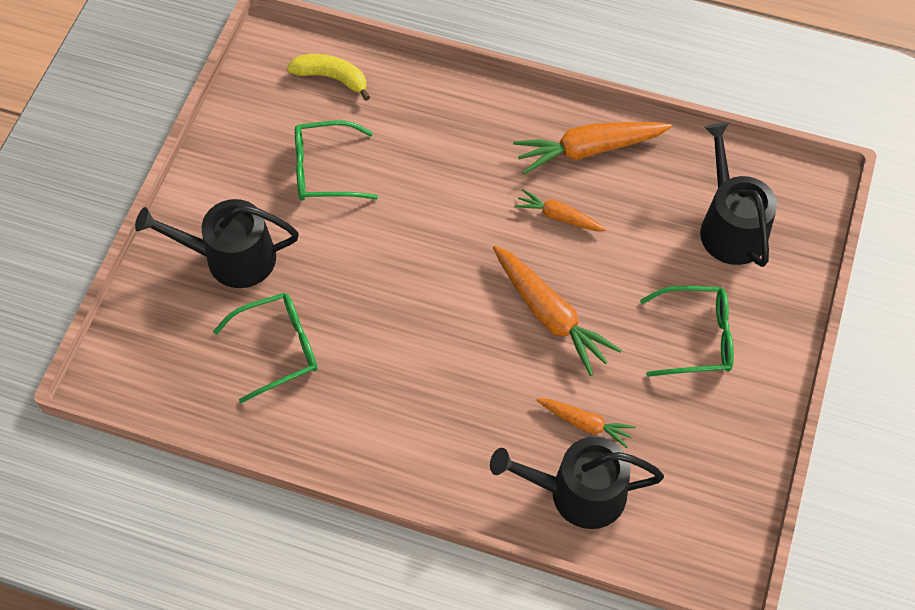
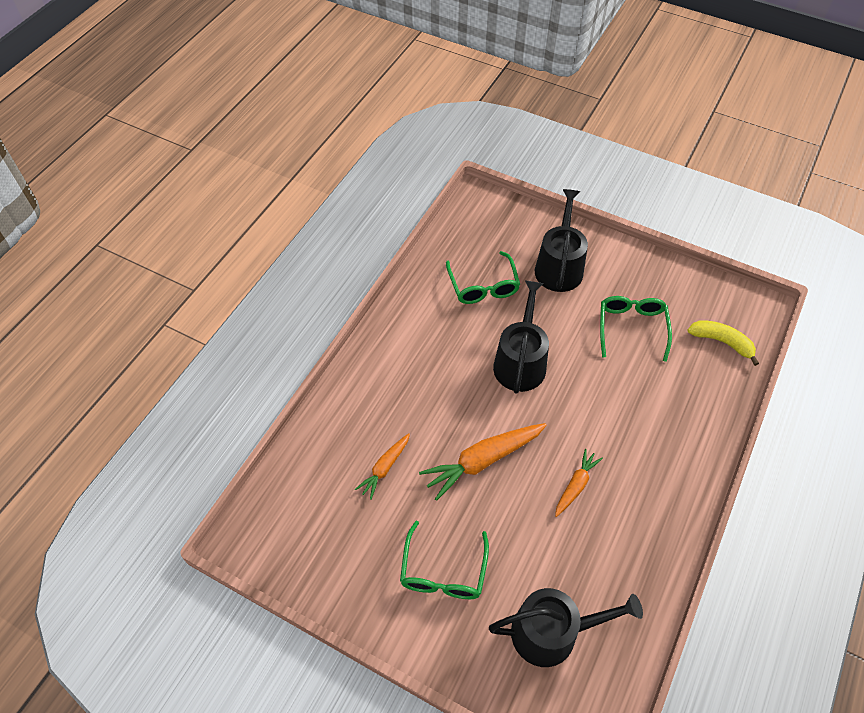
camera: 100 degrees right, 5 degrees down
(332, 78) = (721, 342): yellow banana -> yellow banana turned 90 degrees counterclockwise
(578, 493) = (331, 452): black watering can -> black watering can (520, 362)
(589, 150) = (644, 524): orange carrot -> none

